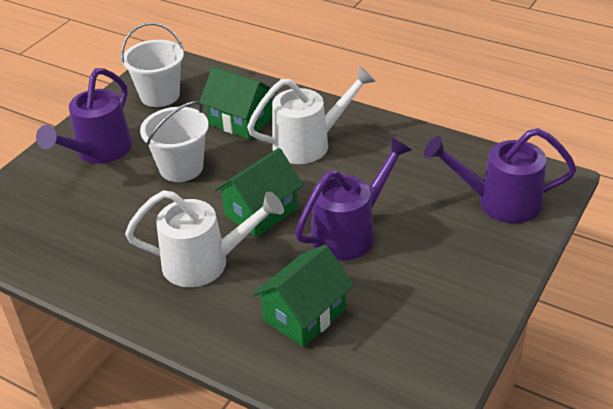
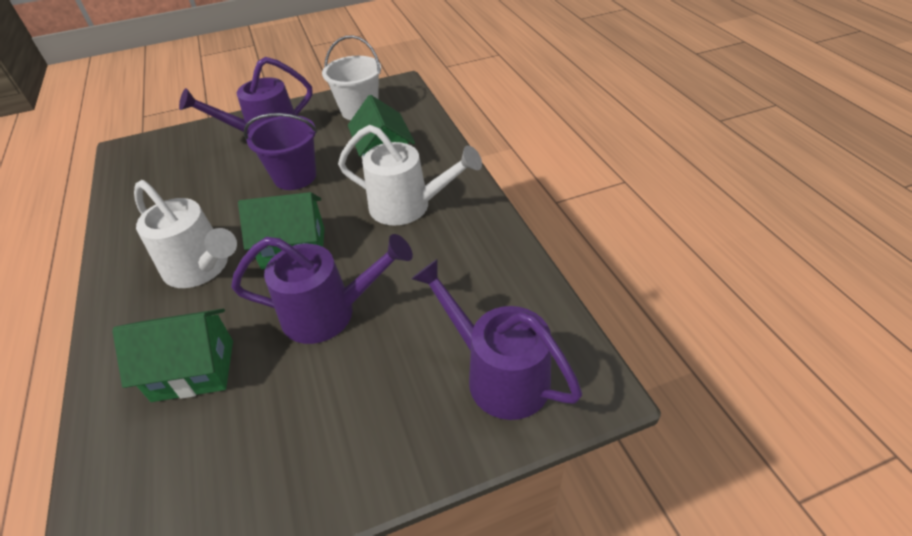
camera: 40 degrees right, 5 degrees up
(181, 168) = (295, 176): white bucket -> purple bucket

